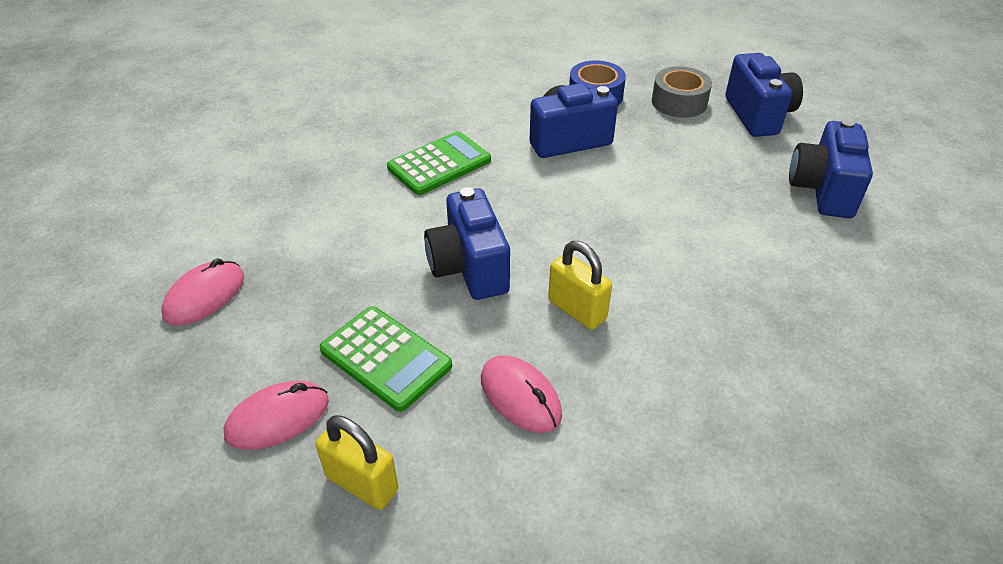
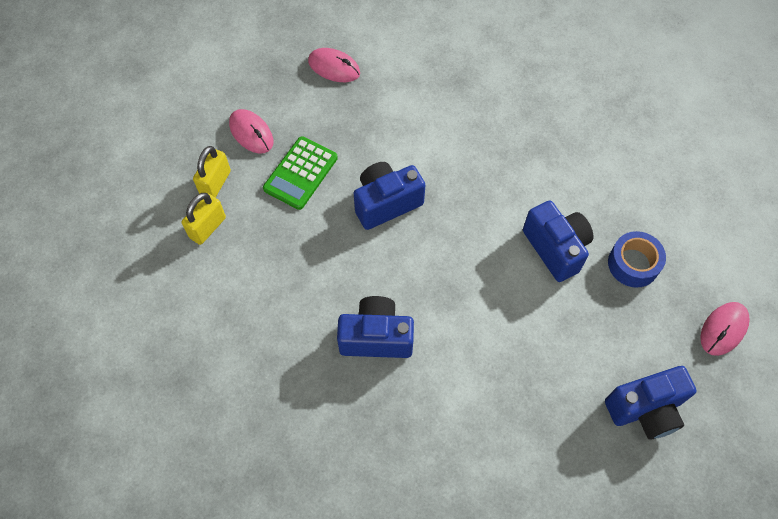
camera: 80 degrees right, 20 degrees up
(439, 164) = (497, 162): green calculator -> none
(520, 397) = (281, 250): pink mouse -> pink mouse (723, 329)
(577, 310) = (359, 274): yellow padlock -> yellow padlock (208, 227)
(679, 102) = (646, 337): grey tape -> none
(822, 190) = (538, 457): blue camera -> blue camera (376, 337)

